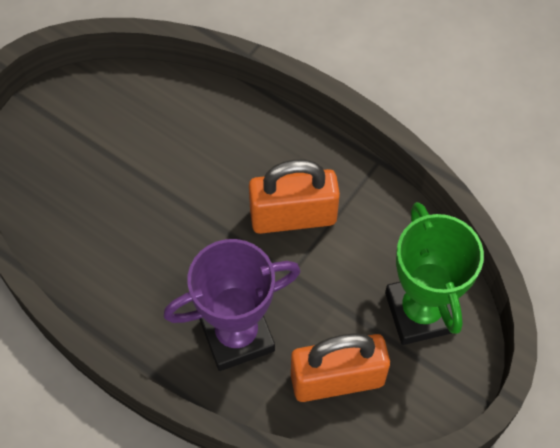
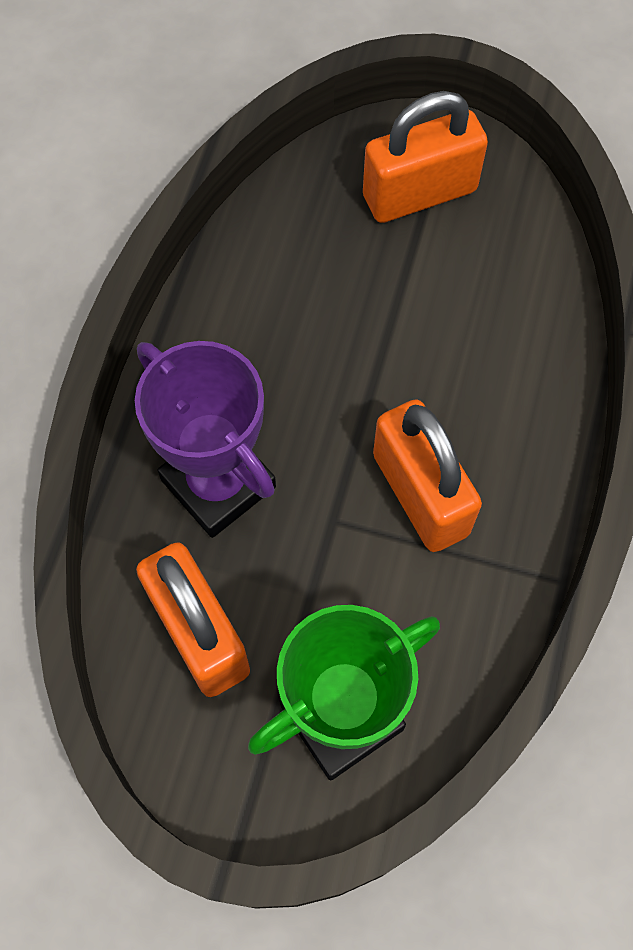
camera: 70 degrees right, 5 degrees up
(76, 139) = (419, 193): none -> orange padlock

